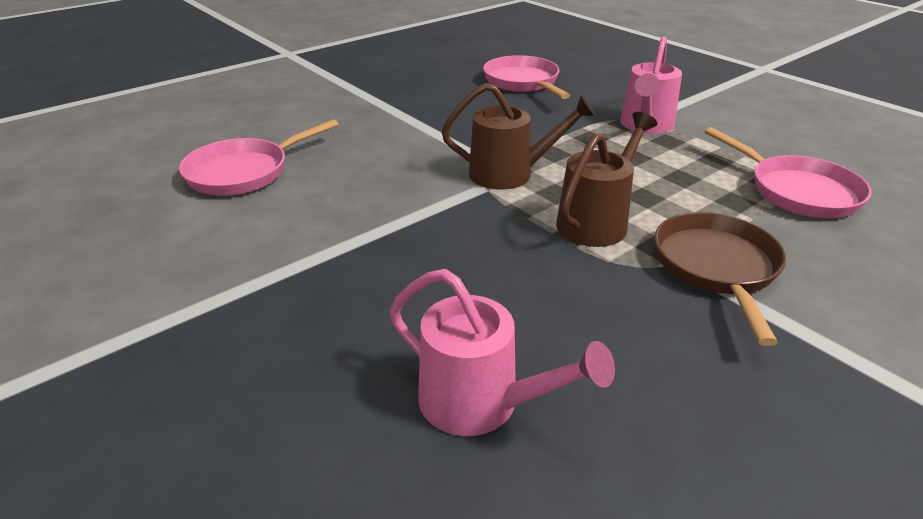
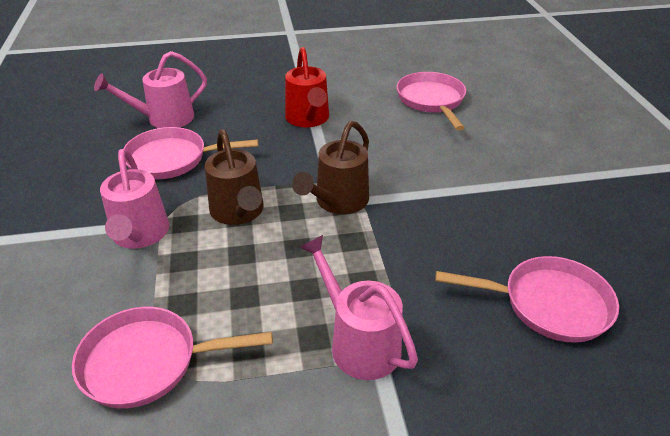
camera: 120 degrees right, 5 degrees up
(359, 245) = (308, 119): none -> red watering can
(572, 323) = (172, 159): none -> pink pan
(716, 268) = (140, 235): brown pan -> pink watering can

